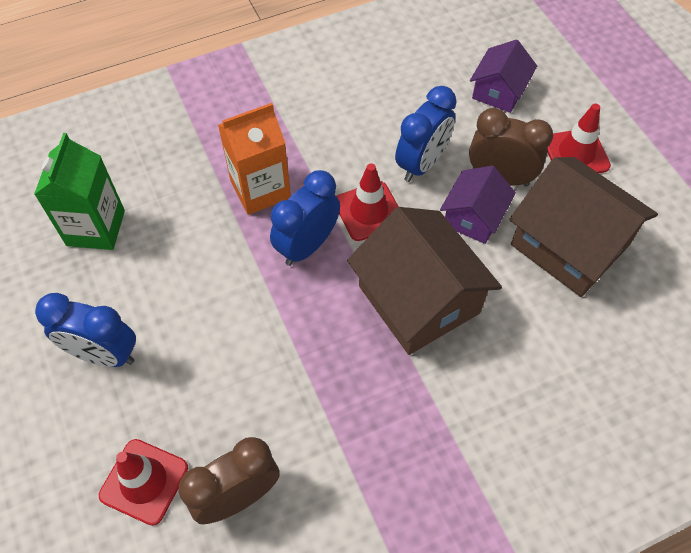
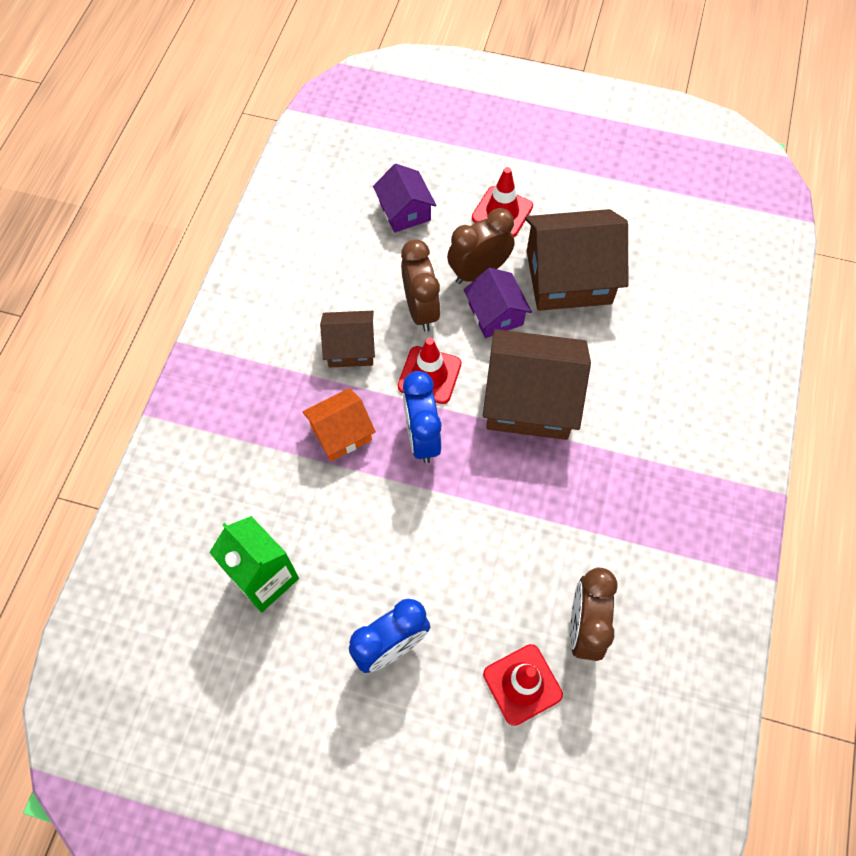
camera: 50 degrees left, 5 degrees up
(260, 189) = (341, 433): orange carton -> orange house
(339, 143) = (350, 348): none -> brown house
(421, 164) = (421, 310): blue clock -> brown clock

